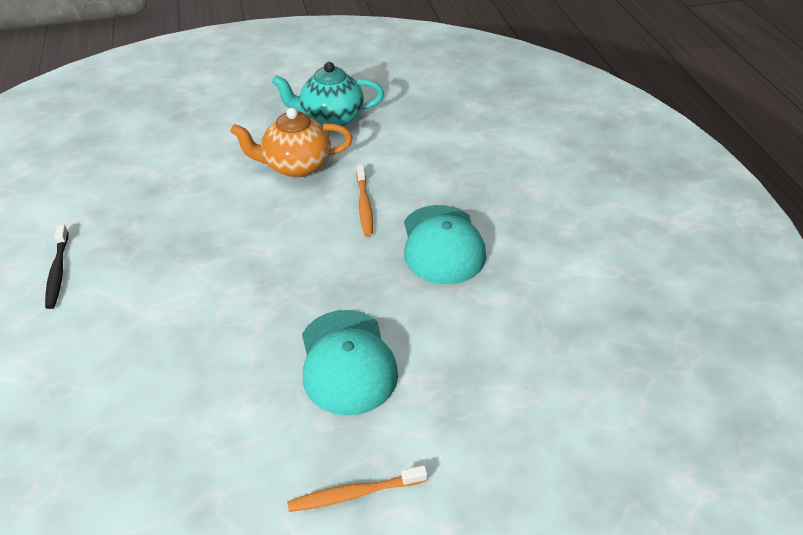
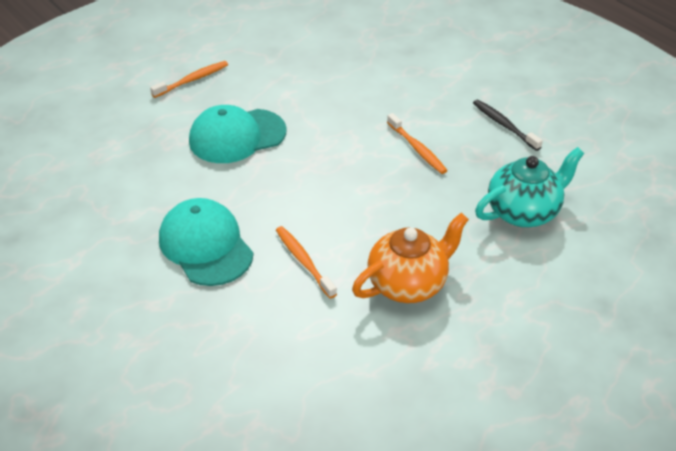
camera: 155 degrees right, 0 degrees up
(171, 275) = (417, 149): none -> orange toothbrush
(331, 118) = (426, 369): turquoise teapot -> turquoise teapot (523, 212)
(347, 362) = (237, 136): turquoise cap -> turquoise cap turned 75 degrees counterclockwise

